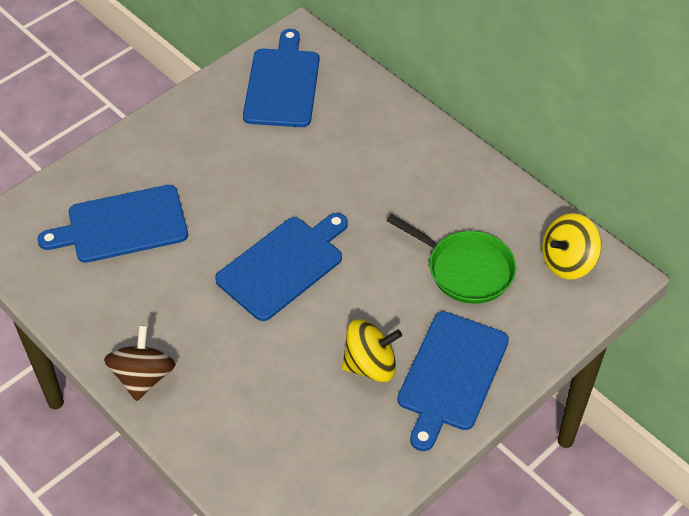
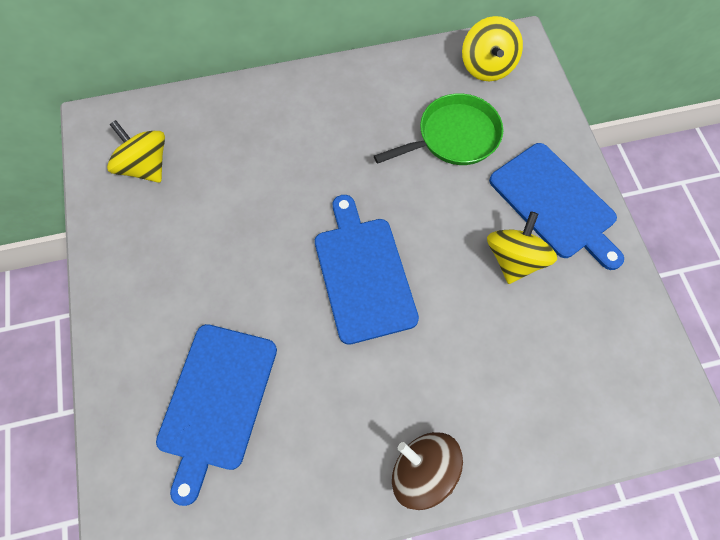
camera: 60 degrees left, 15 degrees up
(282, 84) = (145, 166): blue cutting board -> yellow spinning top

